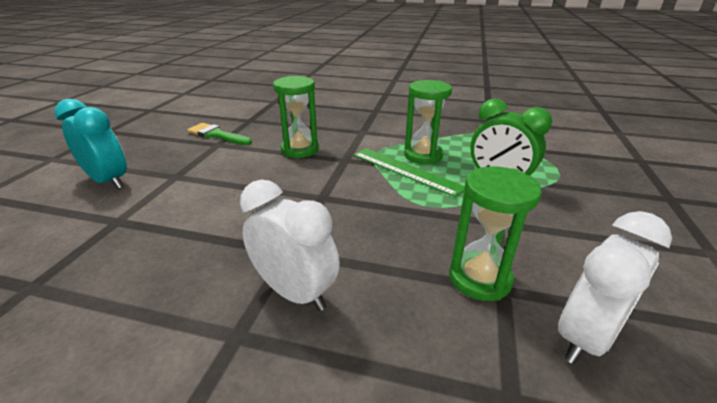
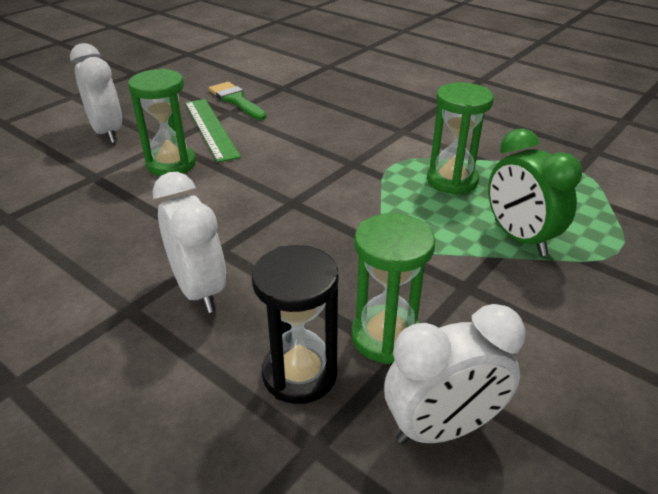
camera: 25 degrees right, 5 degrees up
(108, 181) = (107, 133): turquoise clock -> white clock
(300, 150) = (311, 139): green hourglass -> green hourglass (171, 164)
(406, 170) = (412, 195): green ruler -> green ruler (210, 128)
(443, 336) = (299, 374): none -> black hourglass

